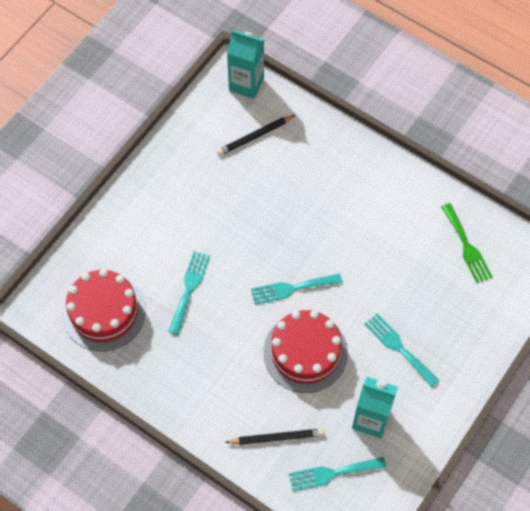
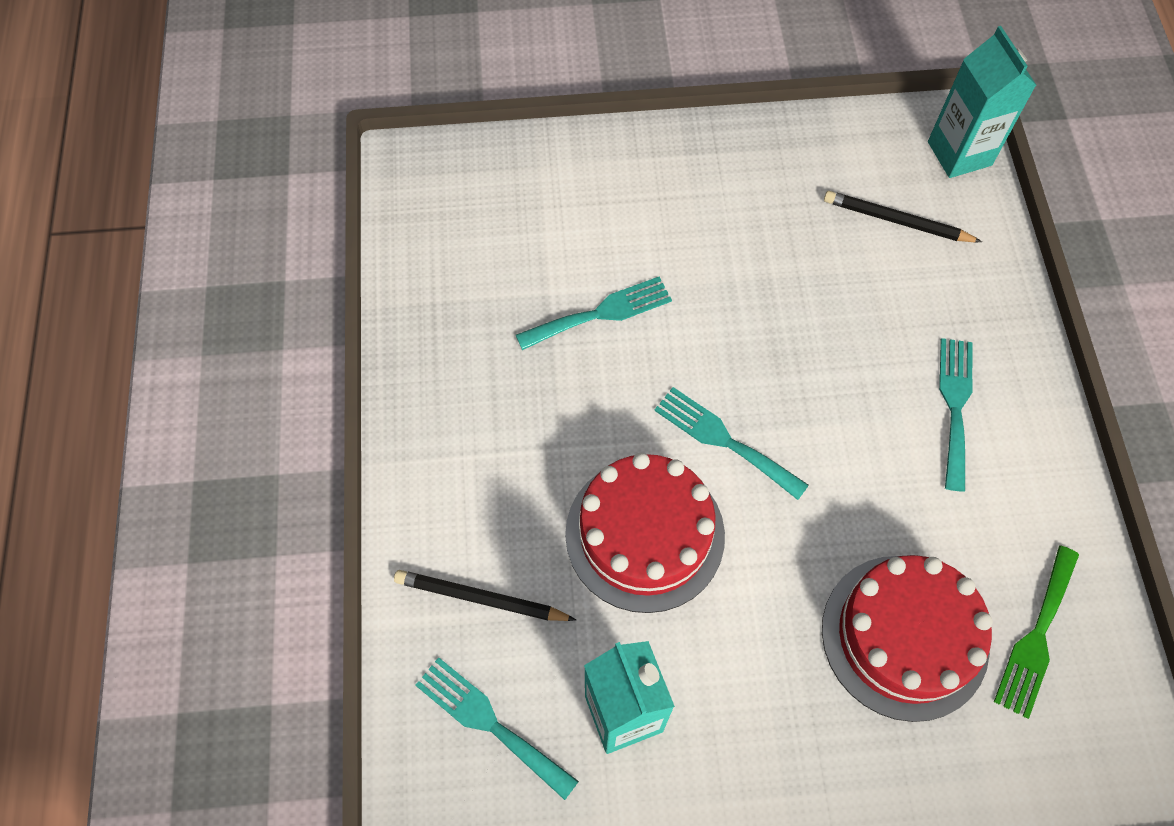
camera: 50 degrees right, 0 degrees up
(104, 312) = (476, 242): red cake -> red cake (904, 636)
(277, 438) = (480, 598): black pencil -> black pencil turned 150 degrees clockwise
(399, 347) = (775, 664): turquoise fork -> turquoise fork (955, 405)

